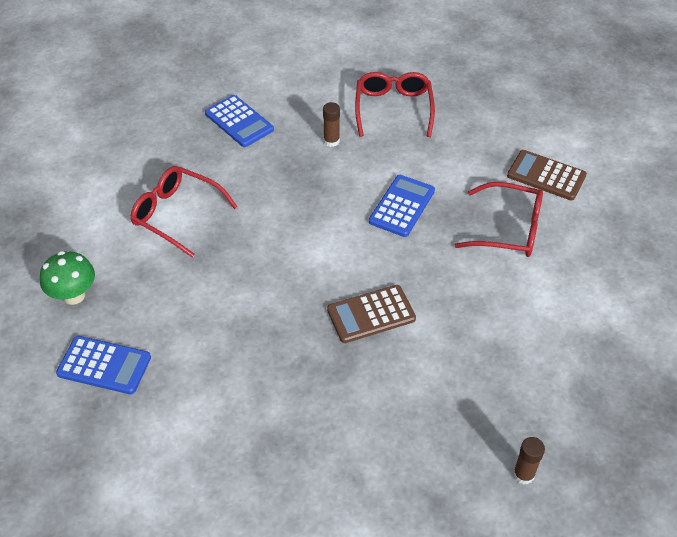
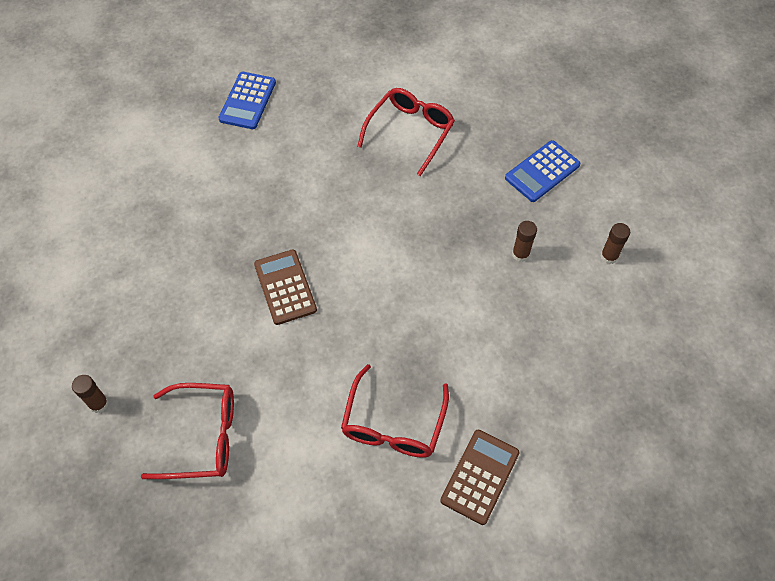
camera: 90 degrees right, 10 degrees up
(74, 295) = (319, 73): green mushroom -> none
(334, 88) = (609, 256): none -> brown glue stick
(393, 108) = (581, 316): red glasses -> red glasses (203, 436)
(402, 206) = (425, 319): blue calculator -> none

